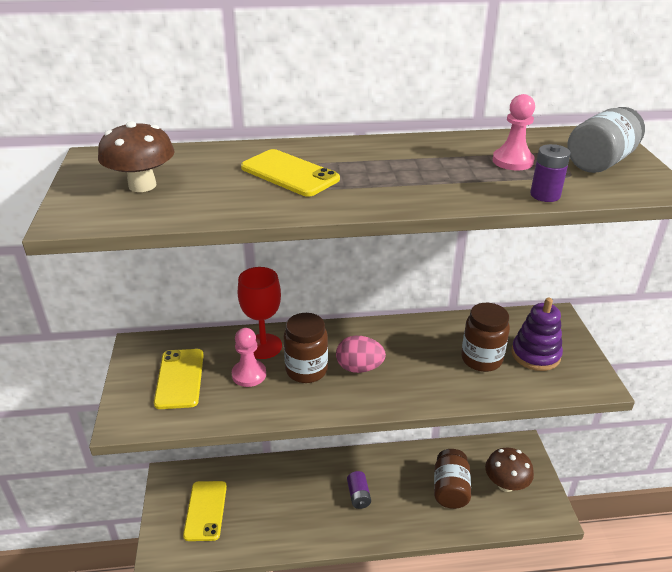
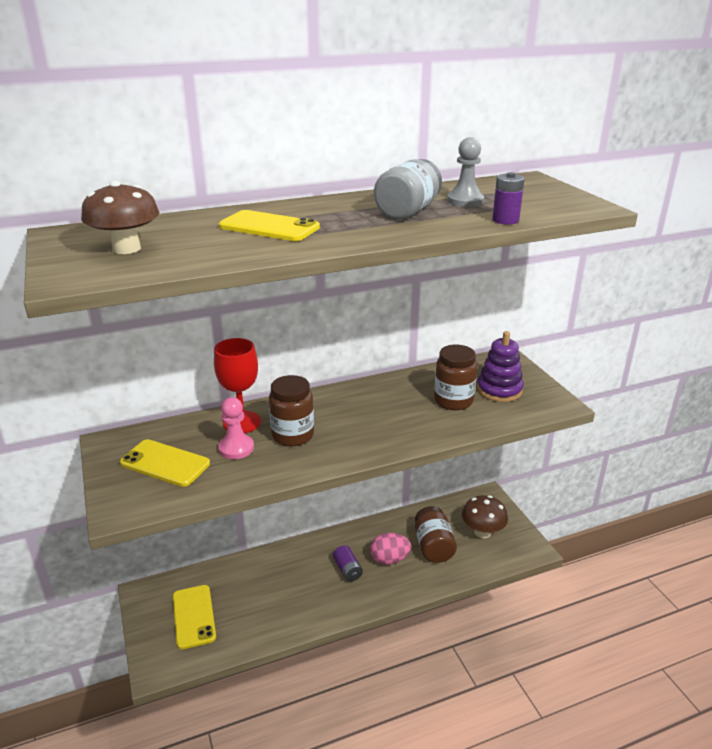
camera: 15 degrees left, 5 degrees down
(180, 378) = (165, 463): yellow phone -> yellow phone turned 45 degrees counterclockwise
(359, 368) = (343, 425): pink egg -> pink egg (389, 559)
(512, 161) = (465, 201): pink pawn -> grey pawn
(600, 162) = (538, 195): grey jar -> grey jar (408, 211)

